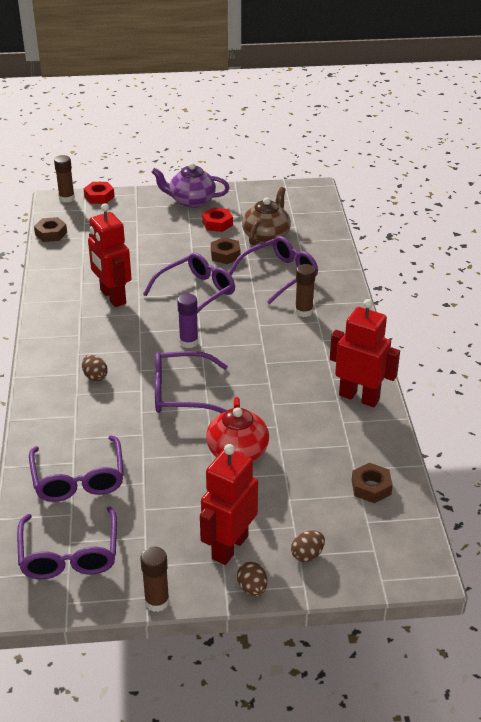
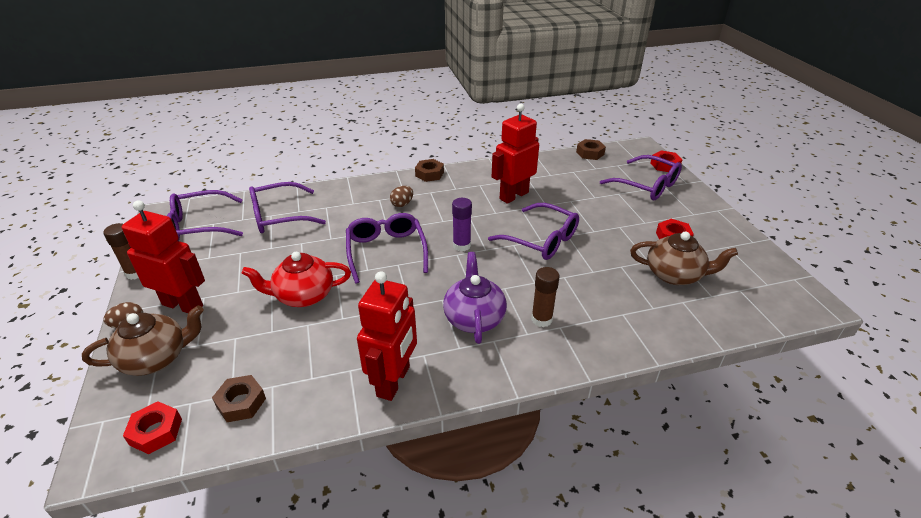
camera: 80 degrees right, 0 degrees up
(66, 198) = (649, 151): brown glue stick -> none
(191, 201) = (702, 215): purple teapot -> purple teapot (474, 318)
(225, 255) = (618, 250): brown nut -> brown nut (429, 174)
(279, 275) = (602, 293): purple glasses -> purple glasses (646, 185)
(307, 555) = (156, 358): brown egg -> brown teapot
(397, 539) = (156, 431): none -> red nut

